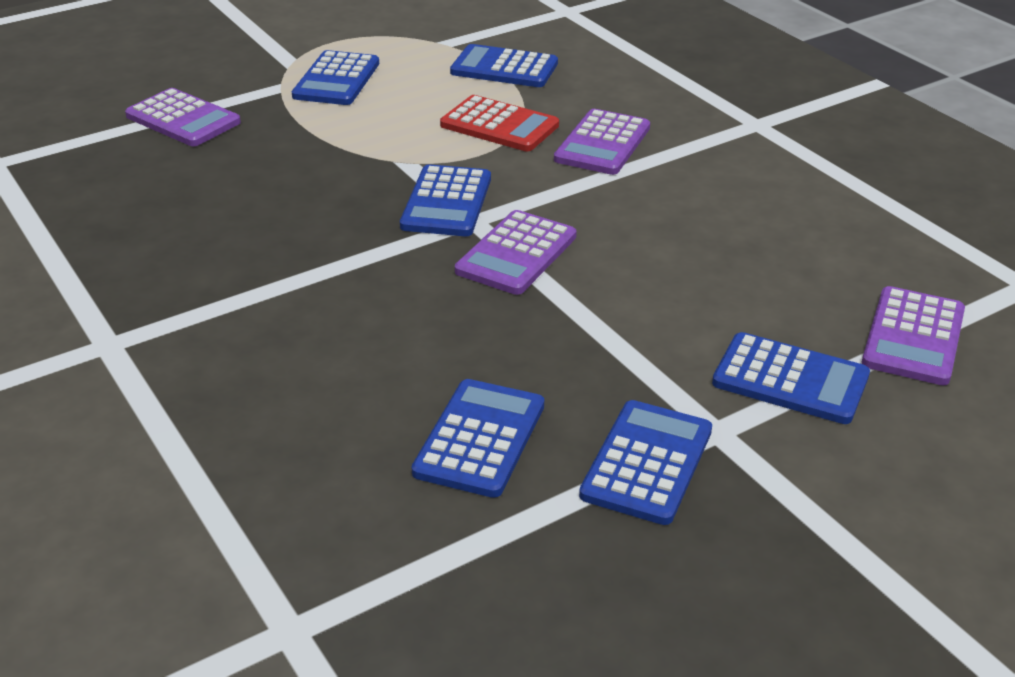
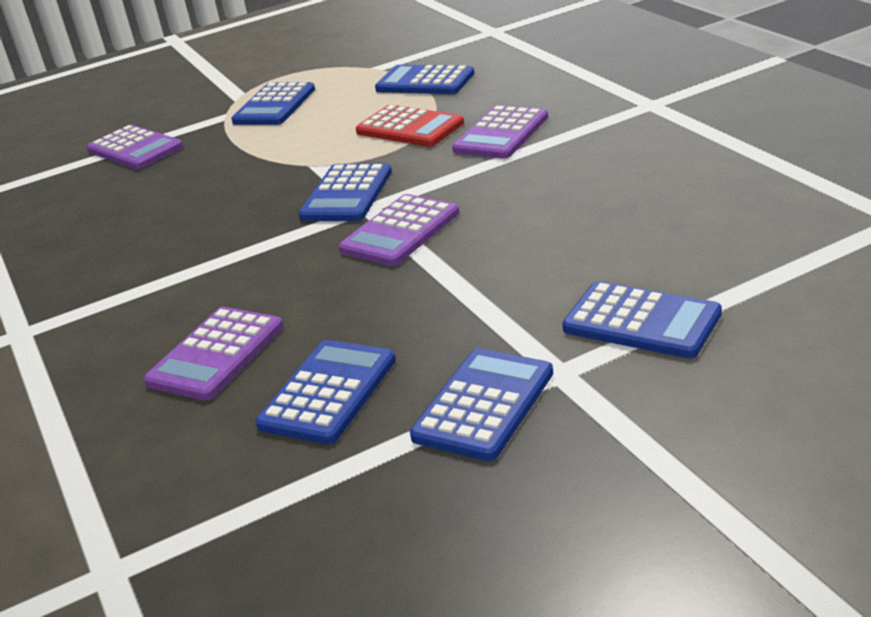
camera: 10 degrees right, 5 degrees down
(913, 337) = (774, 275): purple calculator -> purple calculator (216, 354)

